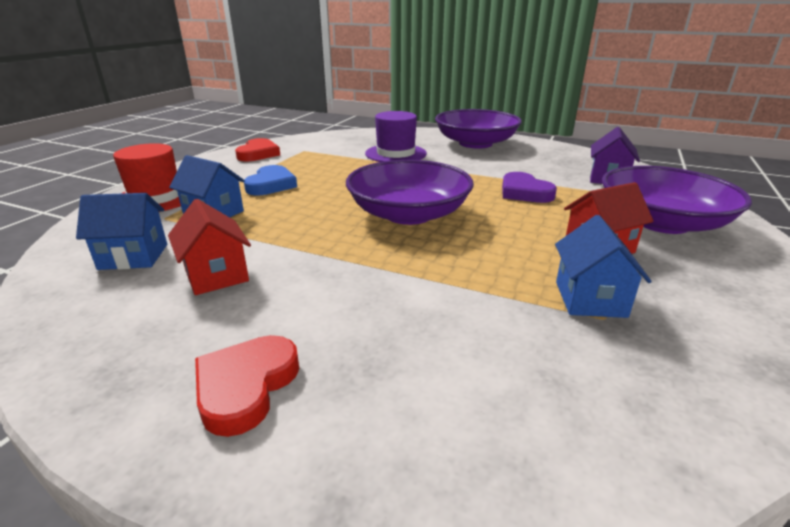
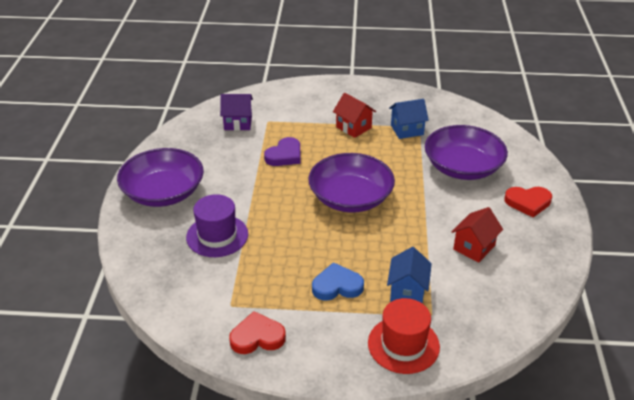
camera: 110 degrees left, 10 degrees up
(133, 256) = (484, 294): blue house -> none
(661, 222) = (307, 108): purple bowl -> purple bowl (463, 167)

